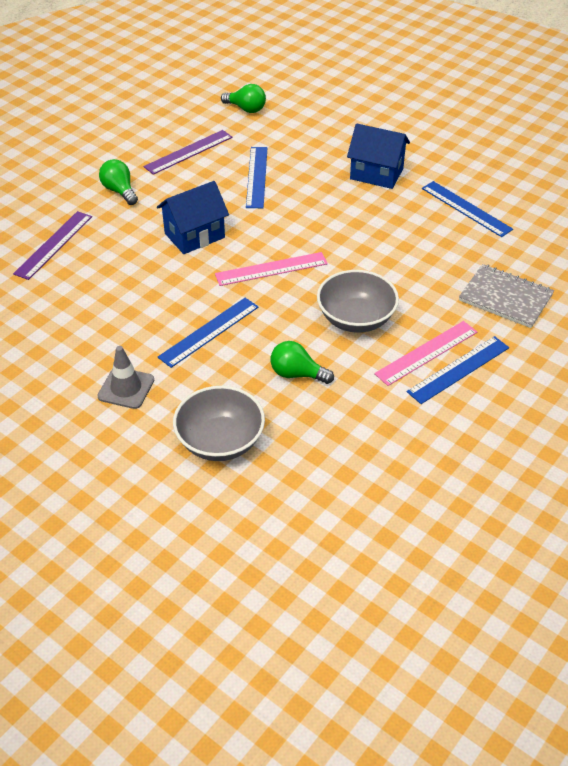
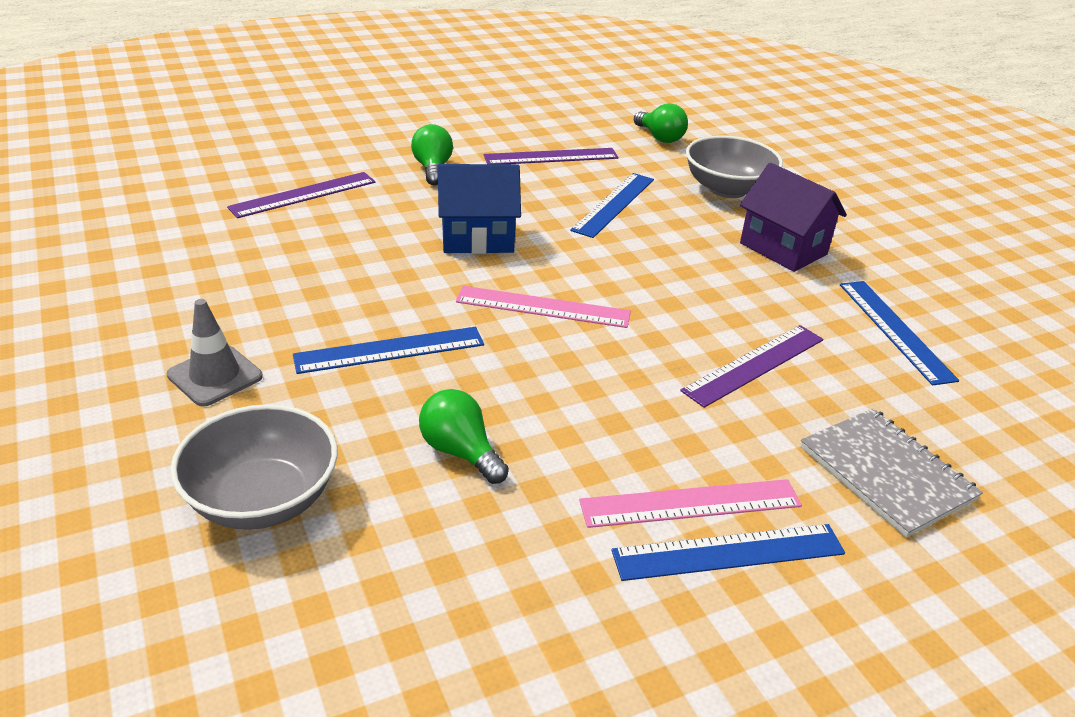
camera: 25 degrees right, 10 degrees down
(356, 319) = (613, 412): grey bowl -> grey bowl (727, 189)
(376, 174) = (783, 249): blue house -> purple house
(408, 260) = (754, 364): none -> purple ruler

